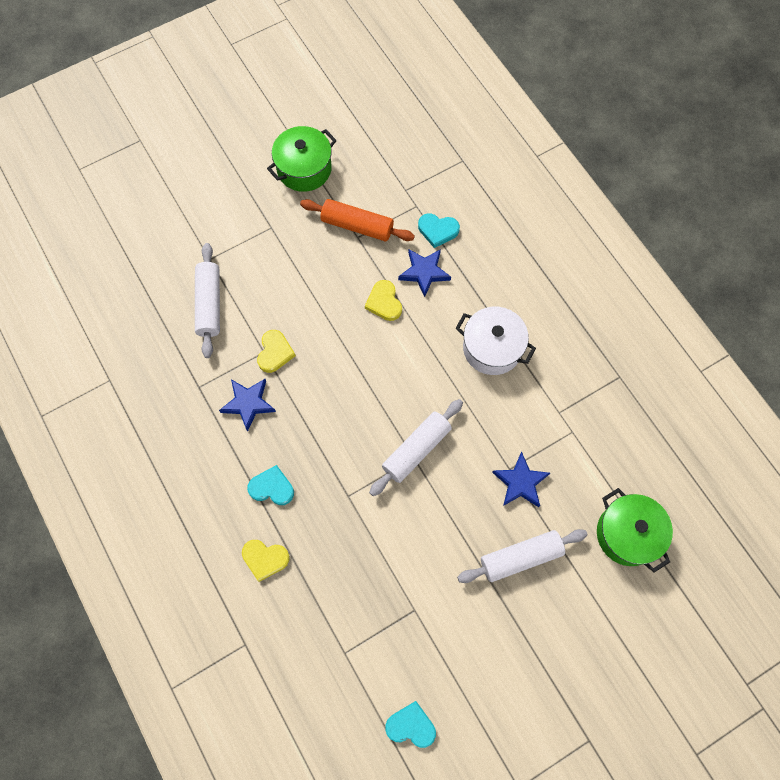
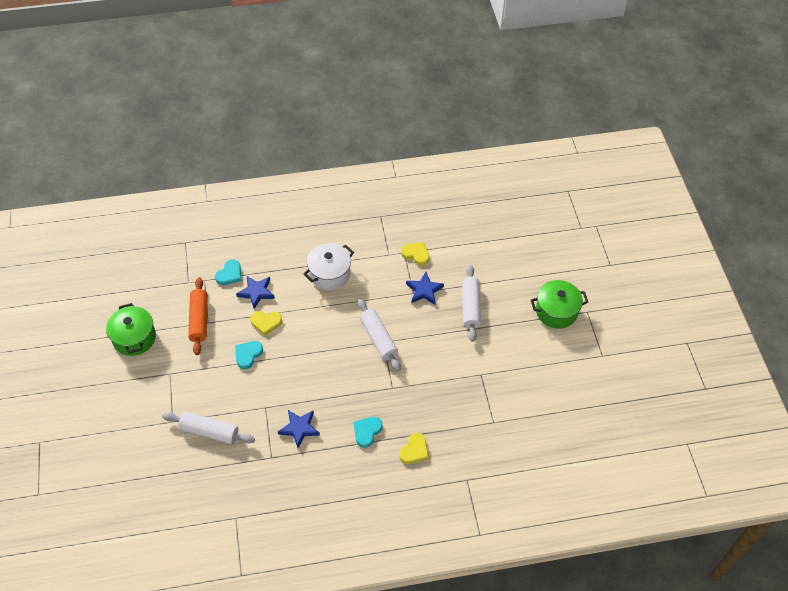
camera: 70 degrees left, 15 degrees down
(275, 352) = (269, 400): yellow heart -> yellow heart (416, 254)
(357, 226) = (199, 320): orange rolling pin -> orange rolling pin turned 45 degrees counterclockwise
(411, 726) = (550, 399): turquoise heart -> turquoise heart (248, 355)
(627, 534) = (478, 249): green pot -> green pot (556, 311)

